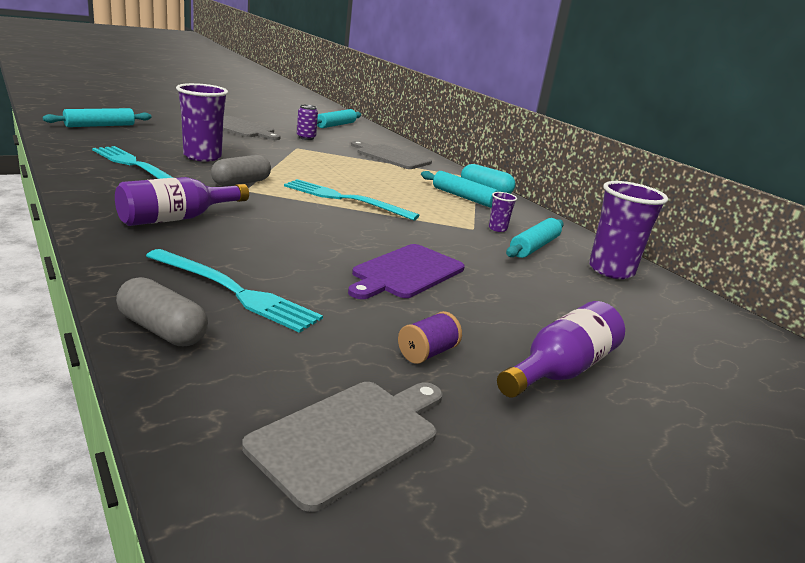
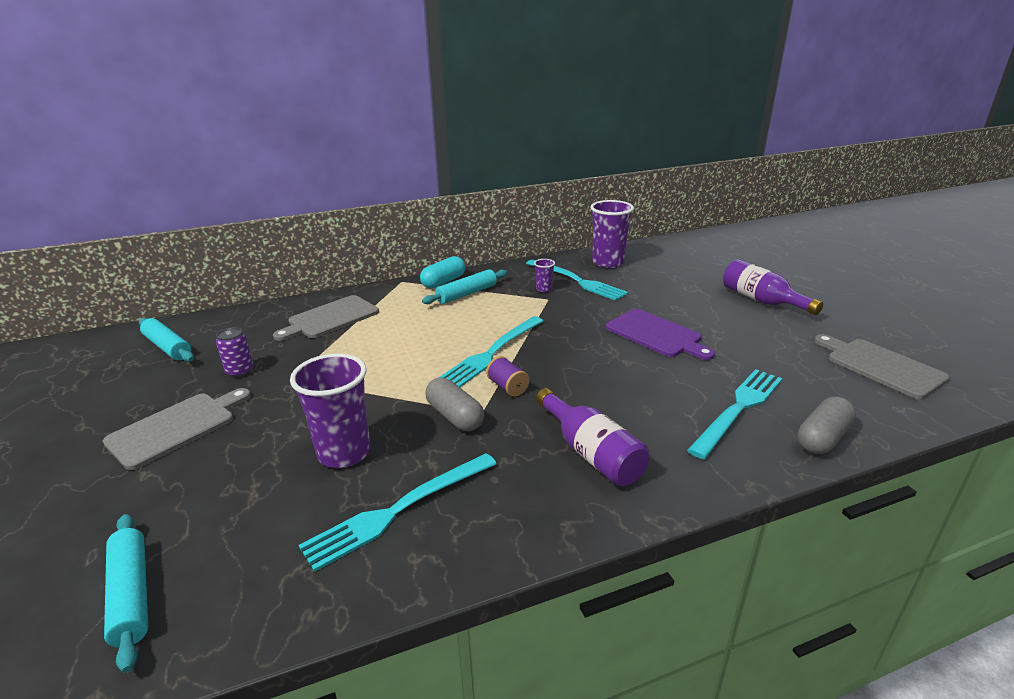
camera: 75 degrees left, 5 degrees up
(427, 353) = (773, 337): purple spool -> purple spool (507, 387)
(534, 247) = (577, 281): turquoise rolling pin -> turquoise fork

